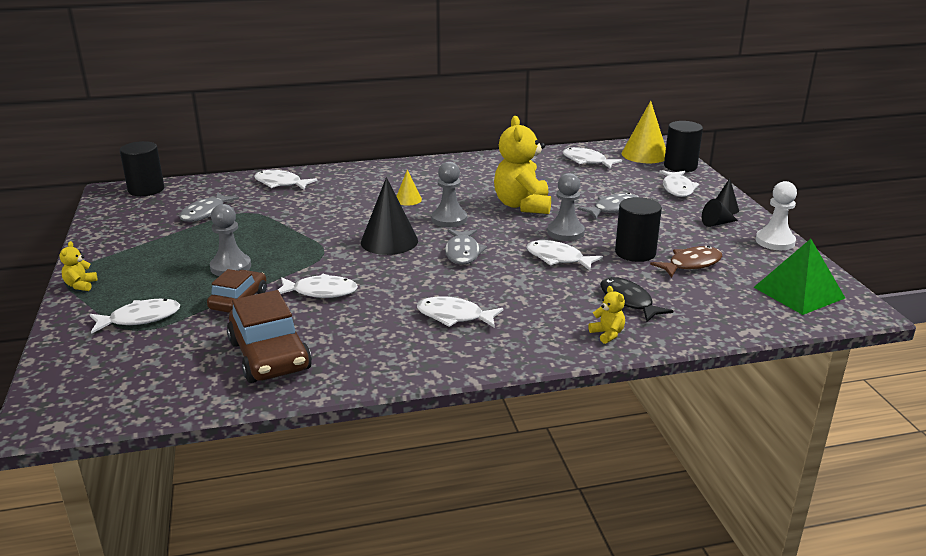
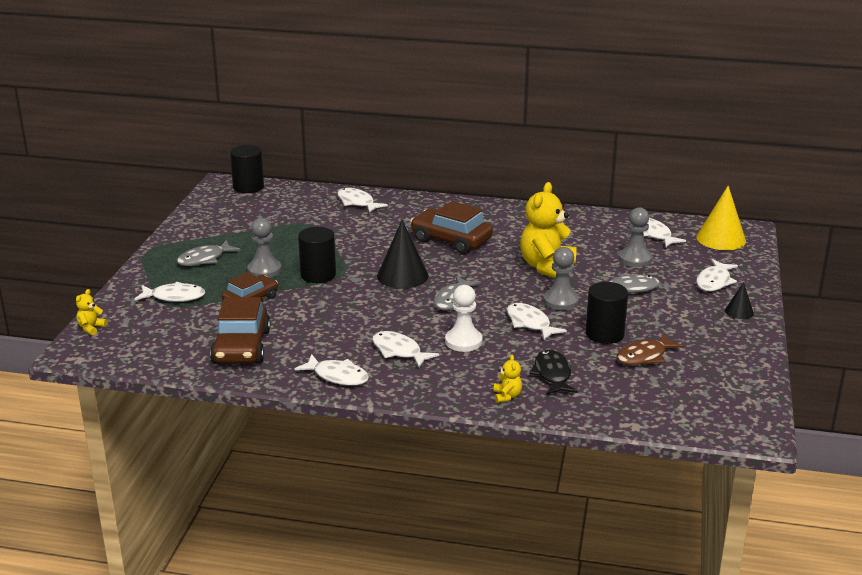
camera: 25 degrees right, 0 degrees up
(81, 285) = (151, 261): yellow teddy bear -> yellow teddy bear (91, 328)
(206, 213) = (278, 218): grey fish -> grey fish (204, 259)
(320, 292) = (315, 306): white fish -> white fish (337, 376)
(408, 199) = (451, 240): yellow cone -> brown car
(449, 219) = (470, 266): grey pawn -> grey pawn (635, 259)
(680, 166) = (744, 259): black cylinder -> black cylinder (318, 275)
(691, 264) = (644, 356): brown fish -> brown fish turned 150 degrees clockwise
(717, 223) = (714, 324): black cone -> none
(775, 241) = (751, 354): white pawn -> white pawn (463, 341)
(798, 292) = (716, 405): green pyramid -> none

